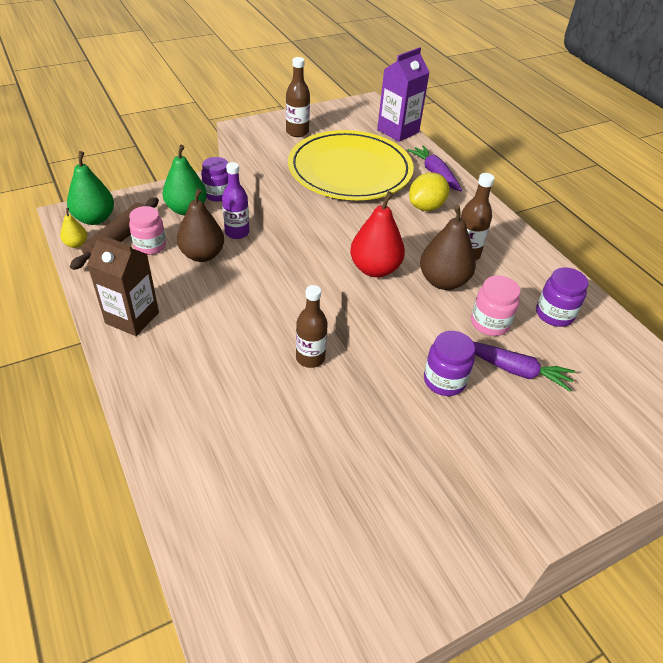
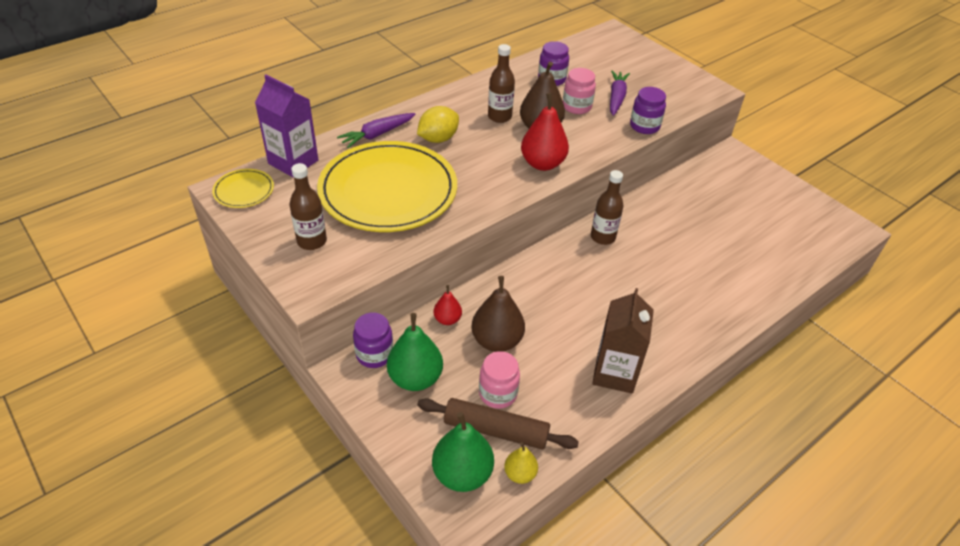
camera: 100 degrees left, 0 degrees up
(237, 232) = (447, 319): purple bottle -> red pear
(364, 110) = (244, 191): none -> yellow plate
(426, 207) = (438, 139): yellow lemon -> yellow lemon turned 75 degrees counterclockwise

